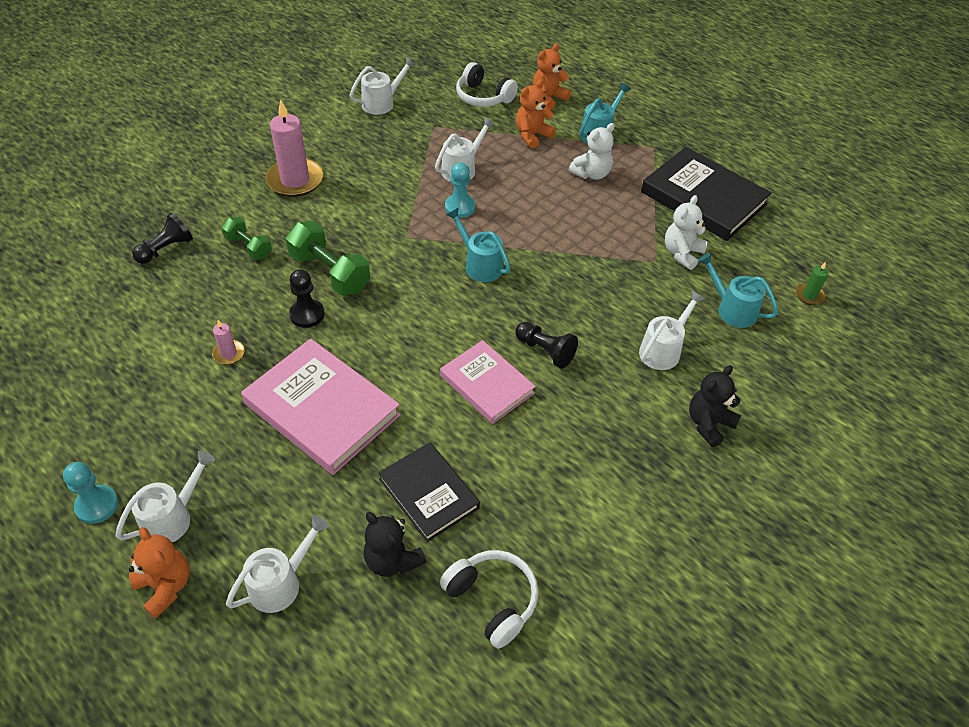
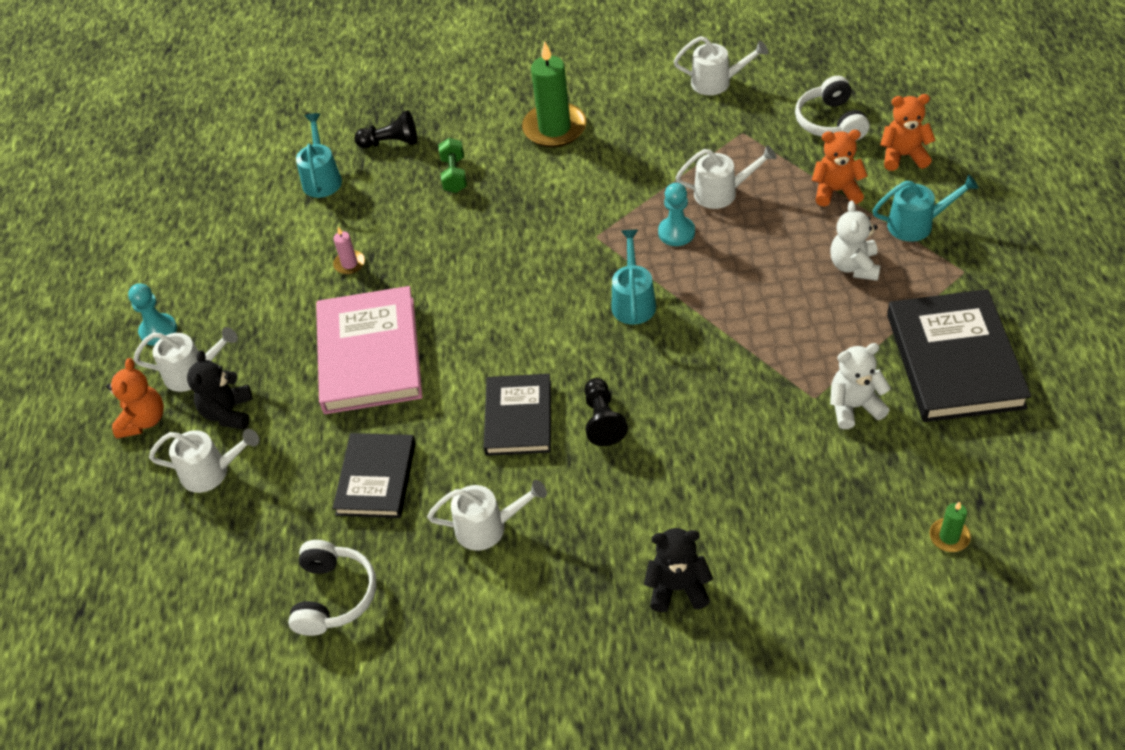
camera: 50 degrees right, 0 degrees up
(295, 180) = (554, 128): pink candle -> green candle
(307, 314) = (439, 264): black pawn -> none
(330, 272) = (495, 235): green dumbbell -> none
(392, 560) = (298, 511): black teddy bear -> black teddy bear (228, 413)
(487, 384) = (518, 418): pink book -> black book
(591, 174) = (854, 266): white teddy bear -> white teddy bear turned 90 degrees clockwise
(663, 349) = (717, 490): white watering can -> white watering can (489, 527)
(731, 309) = (839, 495): turquoise watering can -> turquoise watering can (322, 178)

